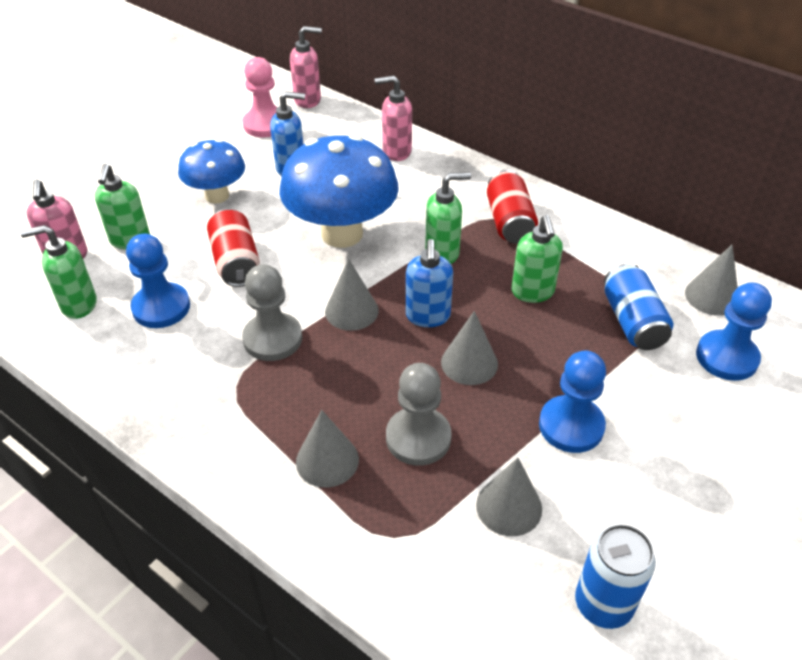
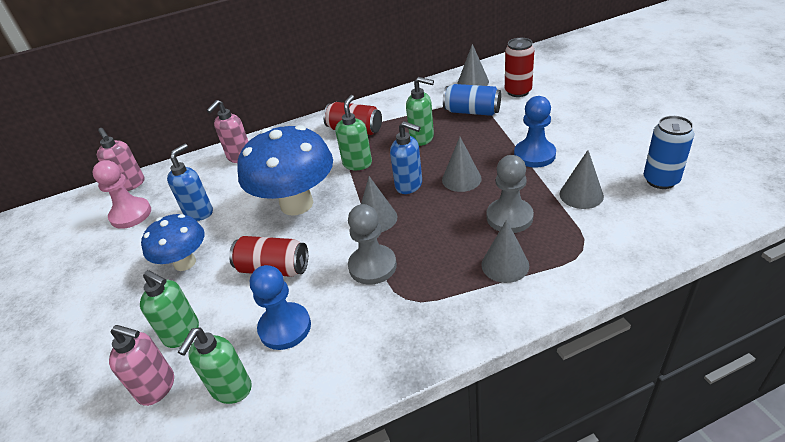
camera: 55 degrees left, 5 degrees down
(308, 100) = (131, 185): pink soap dispenser -> pink soap dispenser turned 120 degrees clockwise
(726, 357) = (518, 91): blue pawn -> red can

